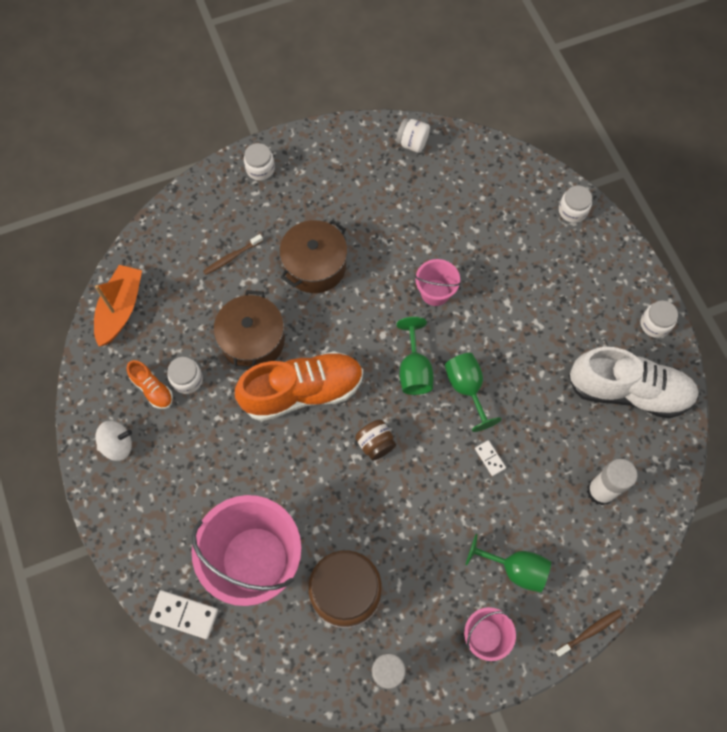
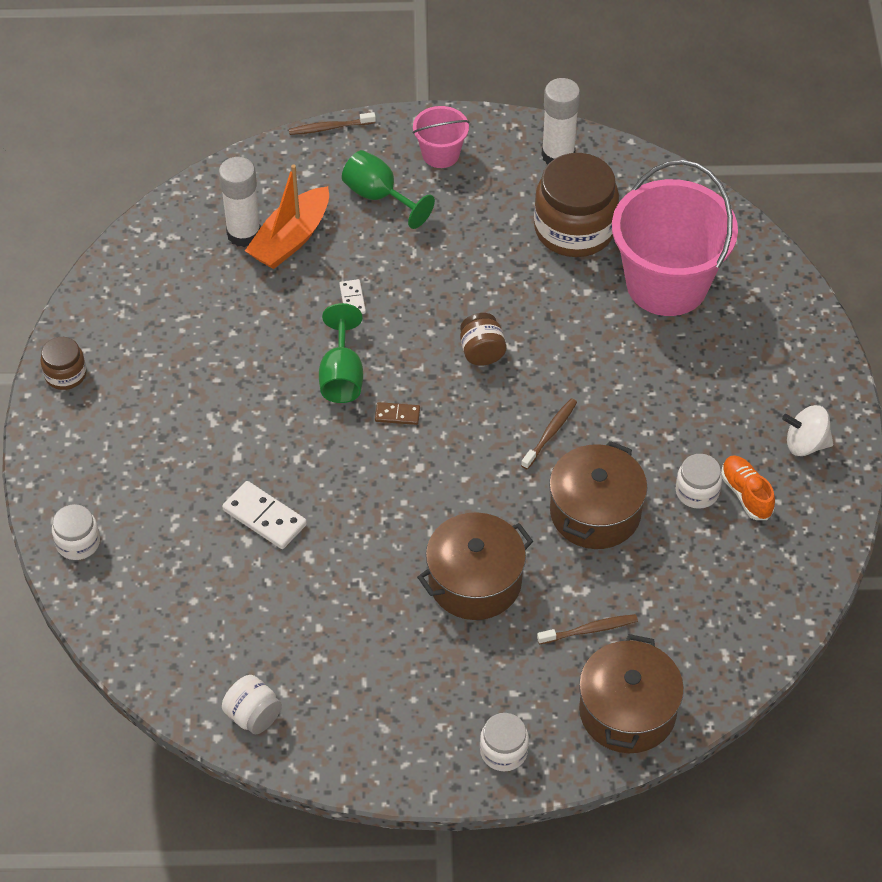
camera: 160 degrees left, 15 degrees down
(120, 309) = (768, 607): orange boat -> orange boat (291, 239)
(184, 614) = (761, 259): white domino -> white domino (264, 517)
(194, 214) = (627, 711): none -> brown pot
(302, 391) = (550, 433): orange shoe -> brown toothbrush
(414, 370) = (397, 415): green goblet -> brown domino
(435, 292) = (325, 496): pink bucket -> none
(628, 391) = (147, 315): white shoe -> none
(655, 324) = (65, 374): white jar -> brown jar

